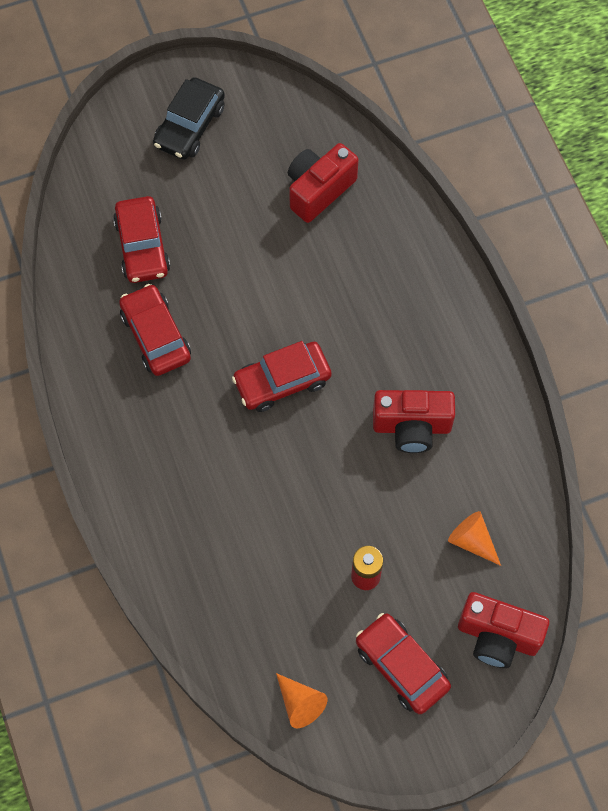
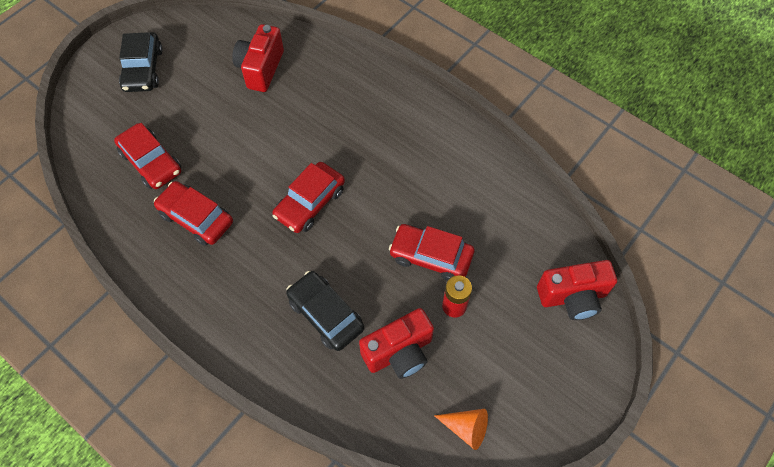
camera: 30 degrees left, 5 degrees down
(229, 512) = (325, 314): none -> black car
(401, 666) = (521, 356): red car -> red car (431, 256)
(412, 427) = (421, 187): red camera -> red camera (399, 352)
(472, 541) = (511, 241): orange cone -> none

